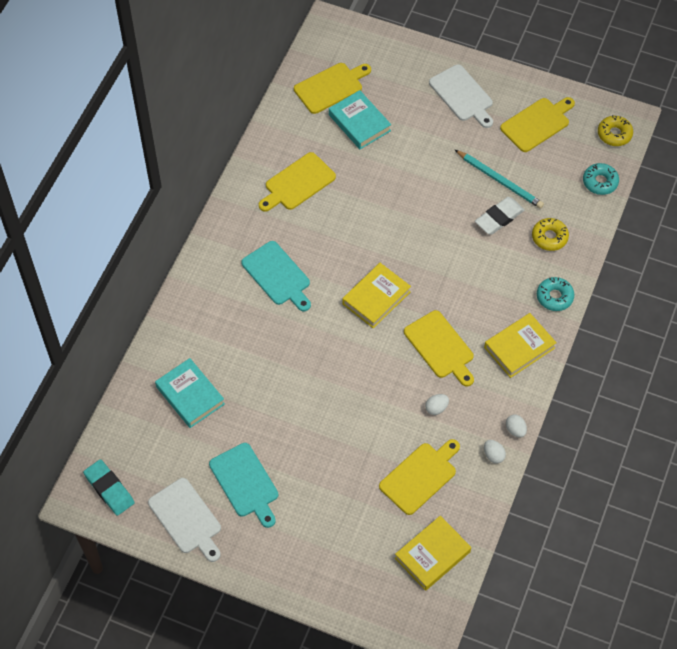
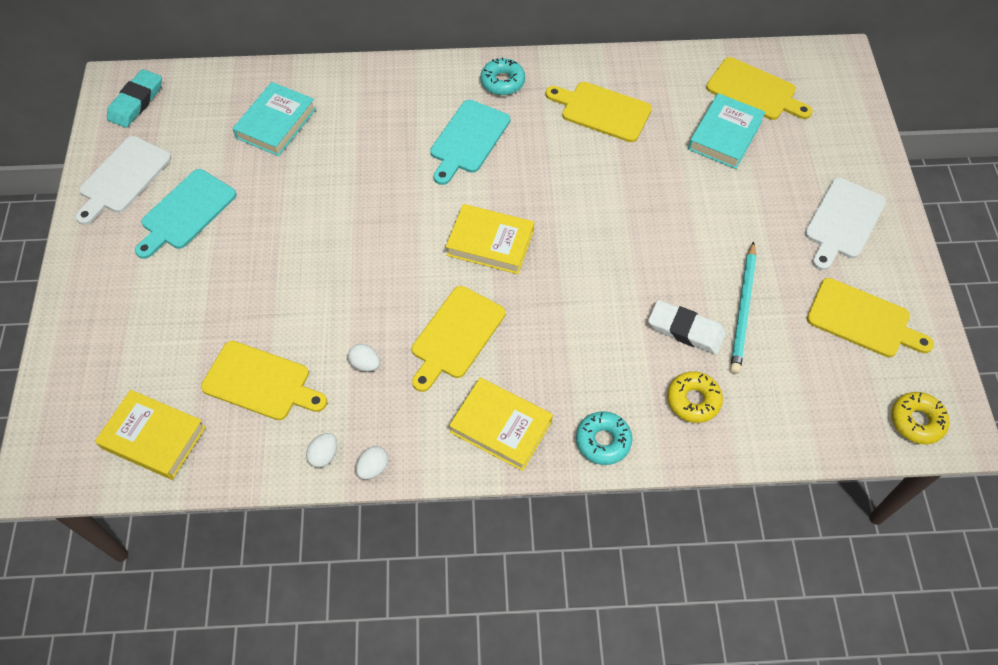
camera: 65 degrees right, 0 degrees up
(600, 182) = (824, 431): turquoise donut -> turquoise donut (502, 82)

